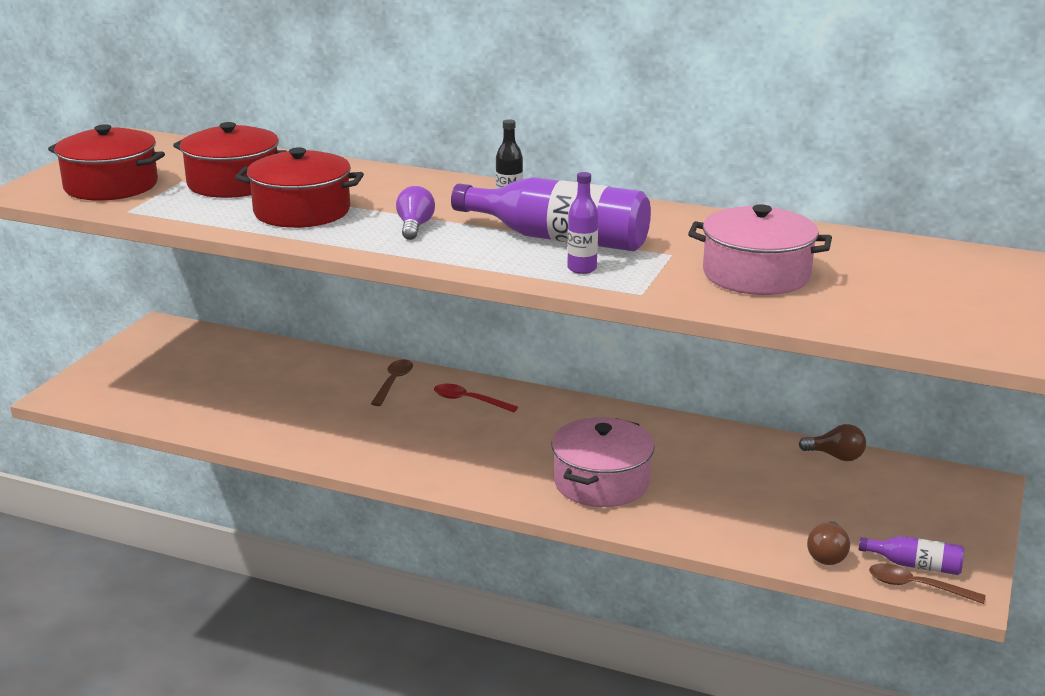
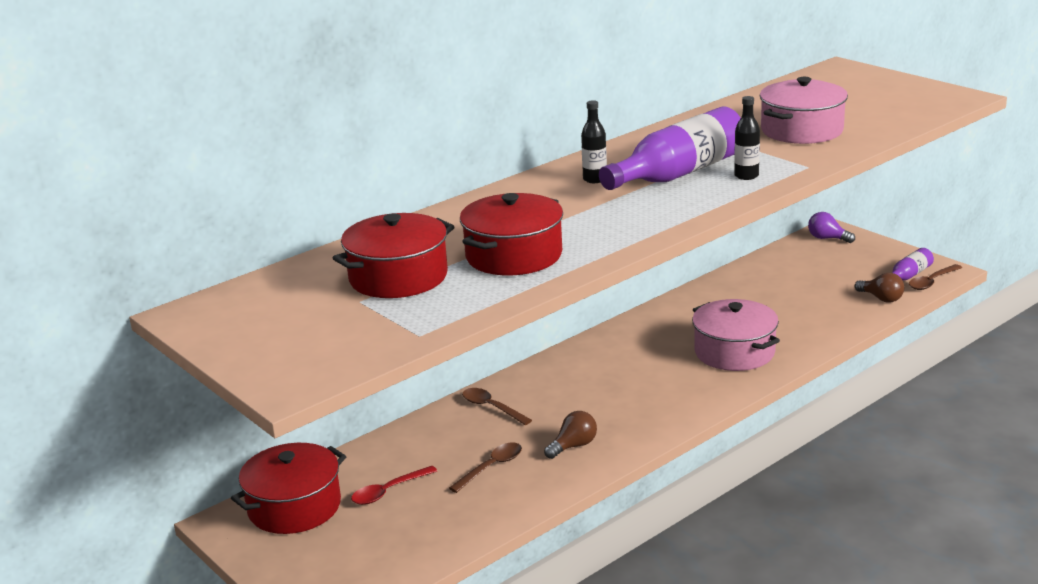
camera: 60 degrees left, 0 degrees up
(111, 186) = (329, 337): red pot -> red pot (294, 507)
(293, 408) = (491, 467): none -> brown spoon
(414, 227) = (601, 217): purple light bulb -> purple light bulb (827, 238)
(469, 400) = (559, 379): red spoon -> red spoon (388, 491)
(582, 269) = (746, 176): purple bottle -> black bottle
(836, 456) = (763, 263): brown light bulb -> brown light bulb (573, 446)

